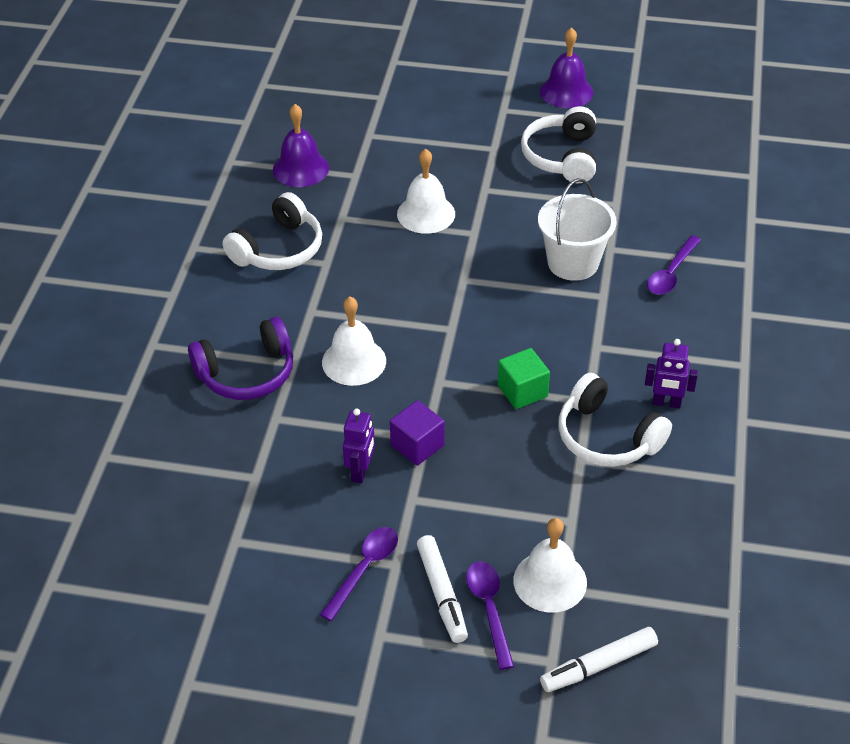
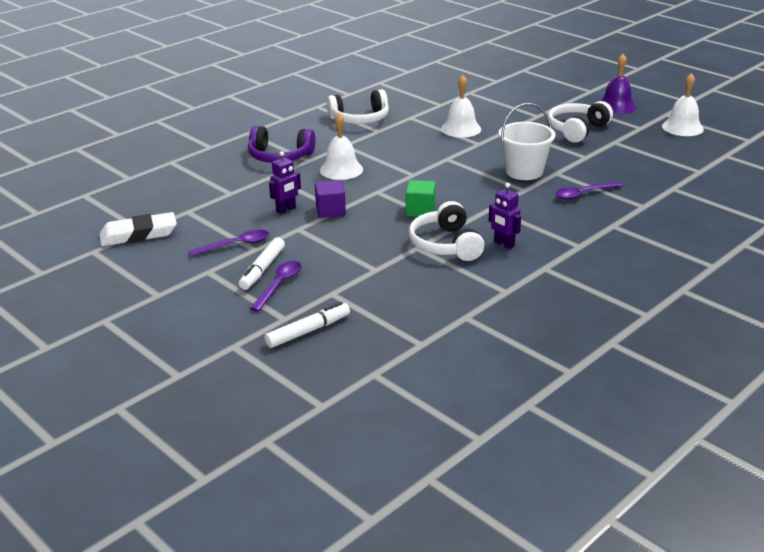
camera: 35 degrees right, 15 degrees down
(216, 619) = (139, 234): none -> white eraser
(300, 168) = (413, 94): purple bell -> none
(550, 581) = (329, 288): white bell -> white bell (682, 127)
(598, 665) = (308, 331): white marker -> white marker turned 135 degrees clockwise

